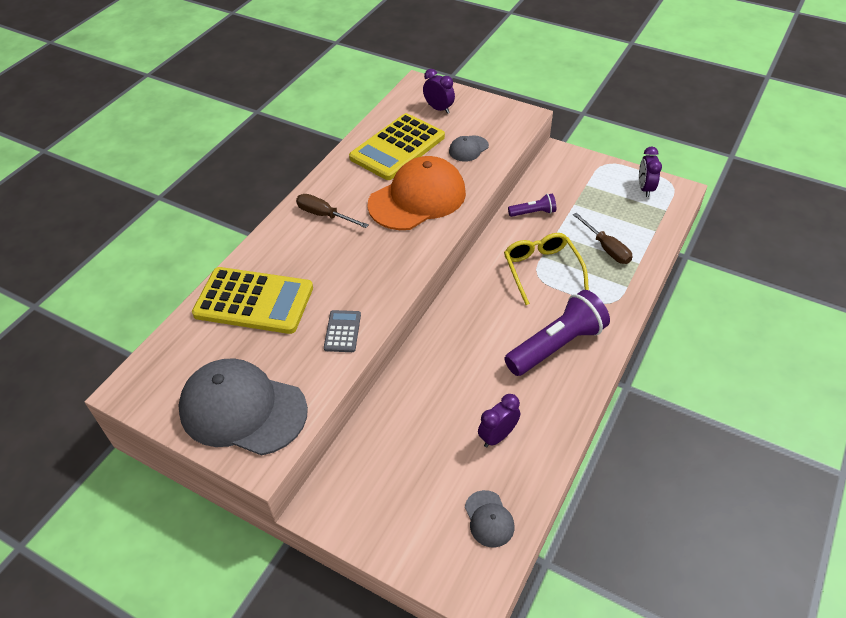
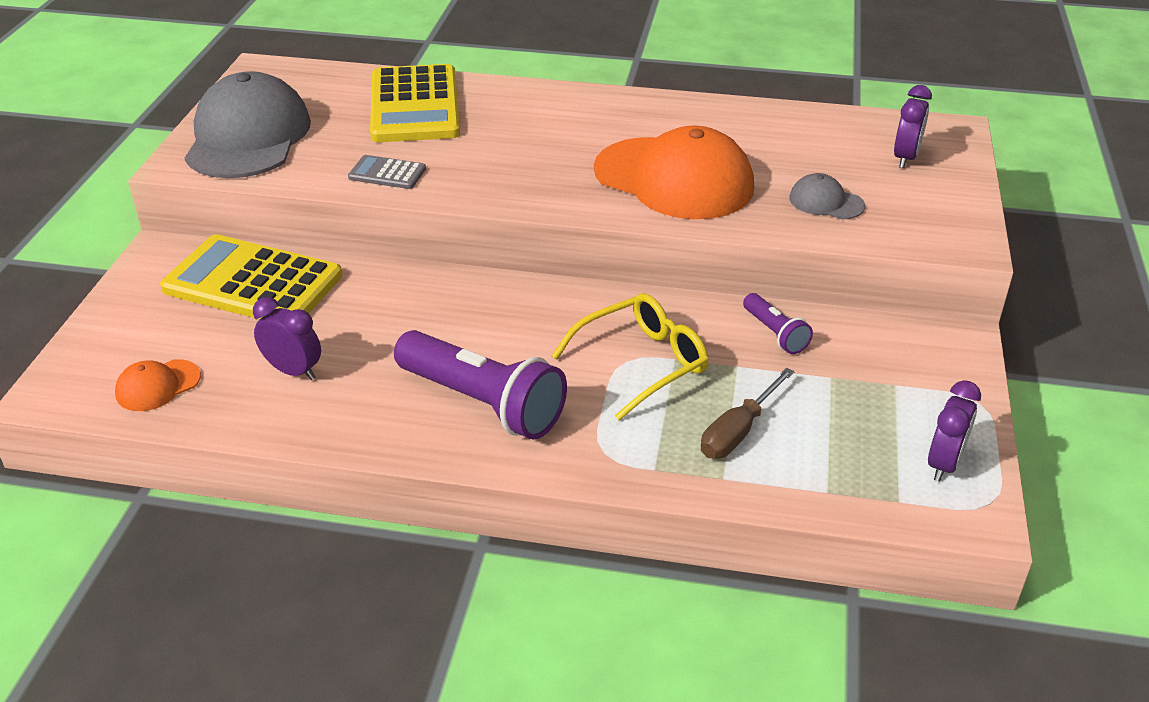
camera: 70 degrees right, 10 degrees down
(324, 215) = (592, 117): brown screwdriver -> none
(342, 331) = (387, 173): grey calculator -> grey calculator turned 150 degrees counterclockwise
(397, 147) = (777, 141): yellow calculator -> yellow calculator (253, 283)
(489, 519) = (158, 386): grey cap -> orange cap
(645, 188) = (944, 464): purple clock -> purple clock turned 135 degrees clockwise

